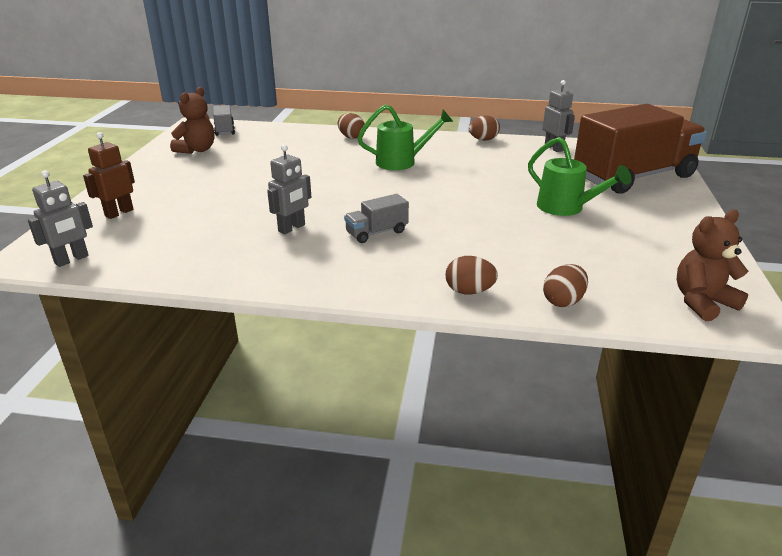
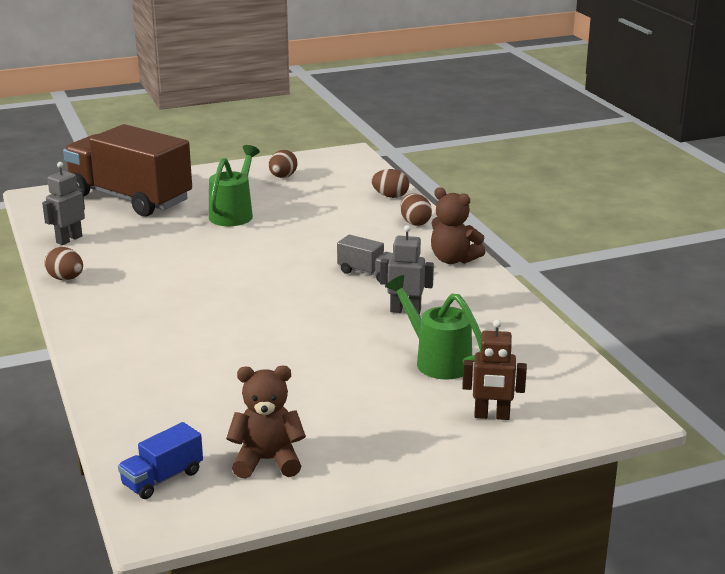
camera: 120 degrees left, 5 degrees down
(72, 260) = (592, 389): grey robot -> none
(224, 130) = (162, 478): grey truck -> blue truck
(351, 137) = (118, 361): brown egg -> brown egg (283, 177)
(402, 162) = (184, 305): green watering can -> green watering can (437, 360)
(702, 302) = (342, 164): brown teddy bear -> brown teddy bear (453, 259)

